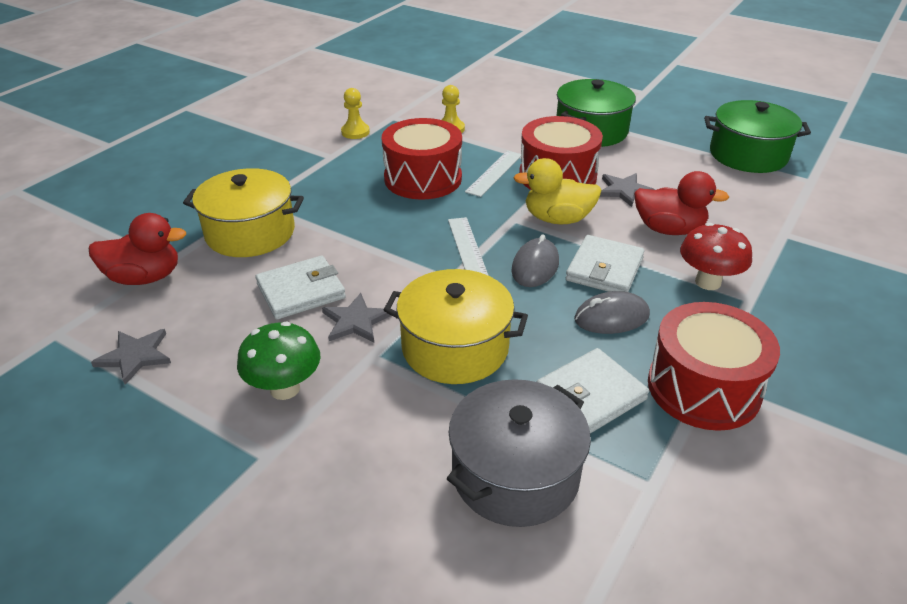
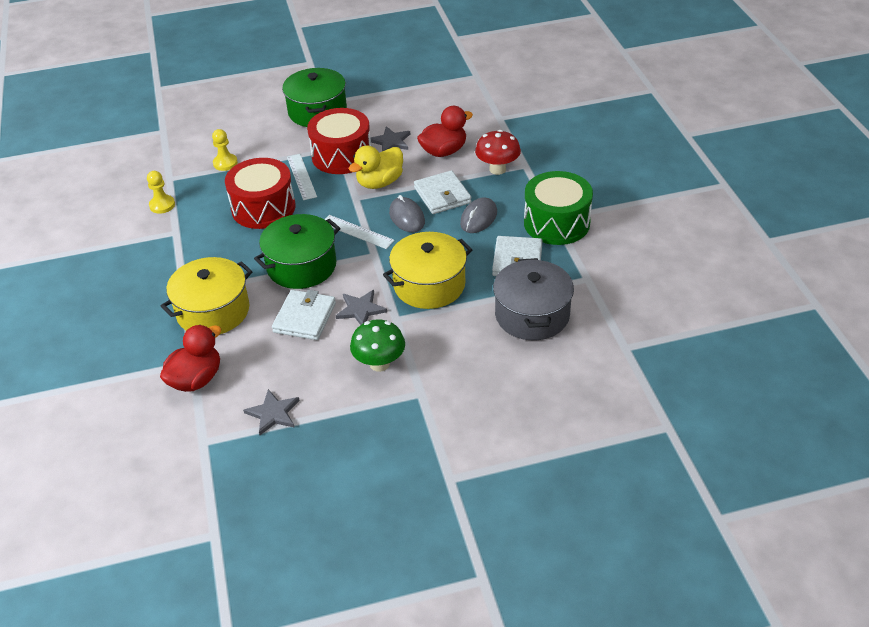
camera: 45 degrees left, 5 degrees up
(703, 388) = (556, 223): red drum -> green drum
(748, 155) = (426, 77): green pot -> green pot (301, 266)

